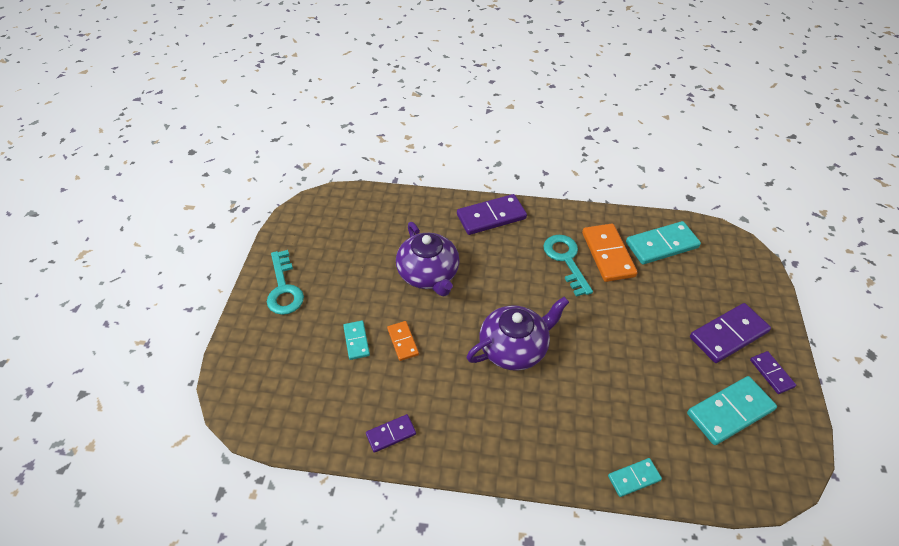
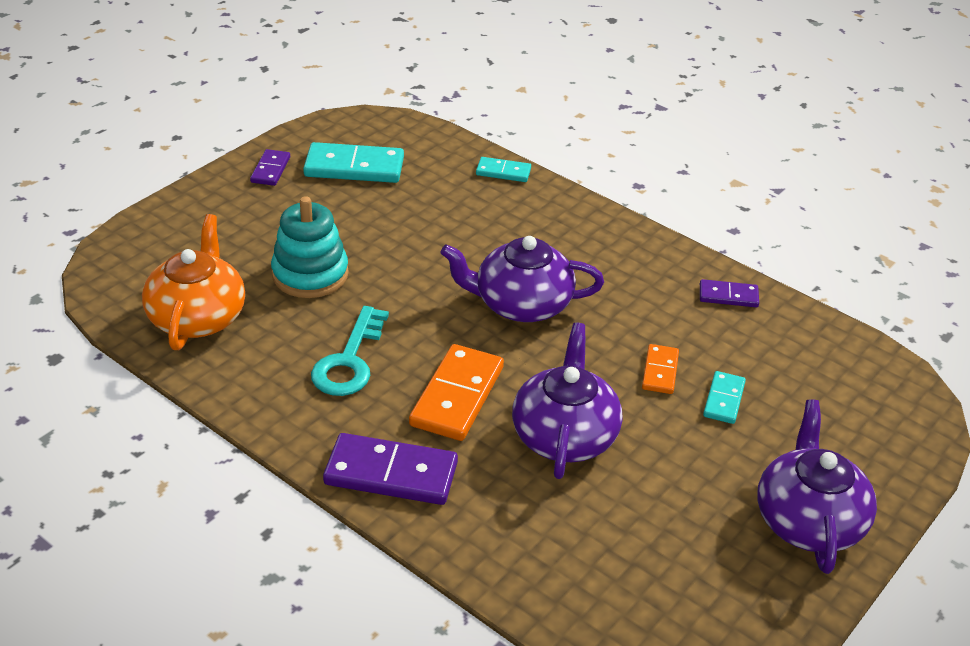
camera: 150 degrees left, 10 degrees down
(284, 289) = (808, 520): turquoise key -> purple teapot
(608, 254) = (284, 340): orange domino -> orange domino (457, 396)
(645, 302) = (310, 274): none -> turquoise stacking toy
(661, 245) = (198, 317): turquoise domino -> orange teapot
(728, 335) = (263, 210): purple domino -> none

